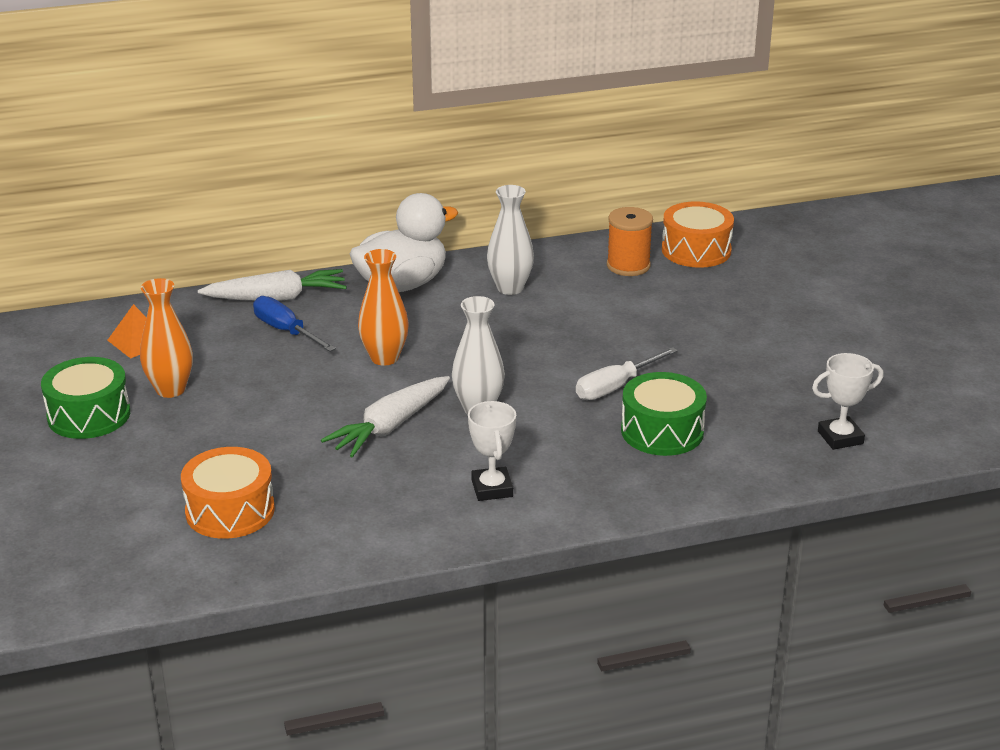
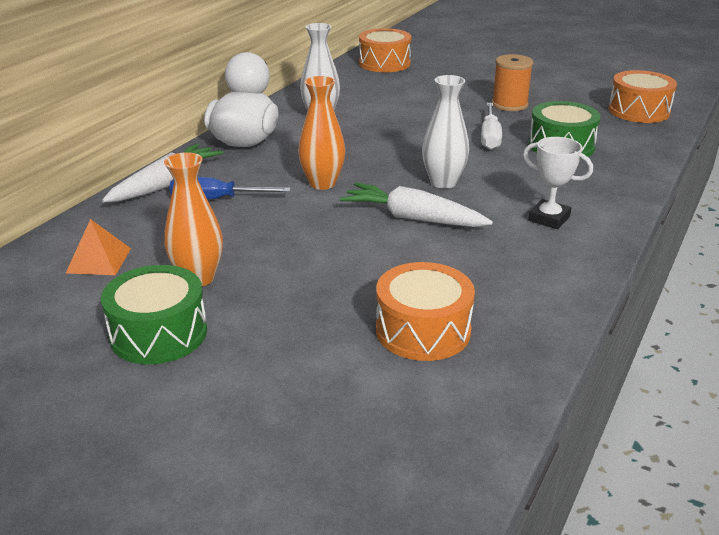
camera: 45 degrees left, 0 degrees up
(390, 426) = (413, 218): white carrot -> white carrot turned 120 degrees clockwise
(628, 266) = (364, 82): orange spool -> orange spool (509, 104)
(840, 437) = (638, 111): white trophy -> orange drum

